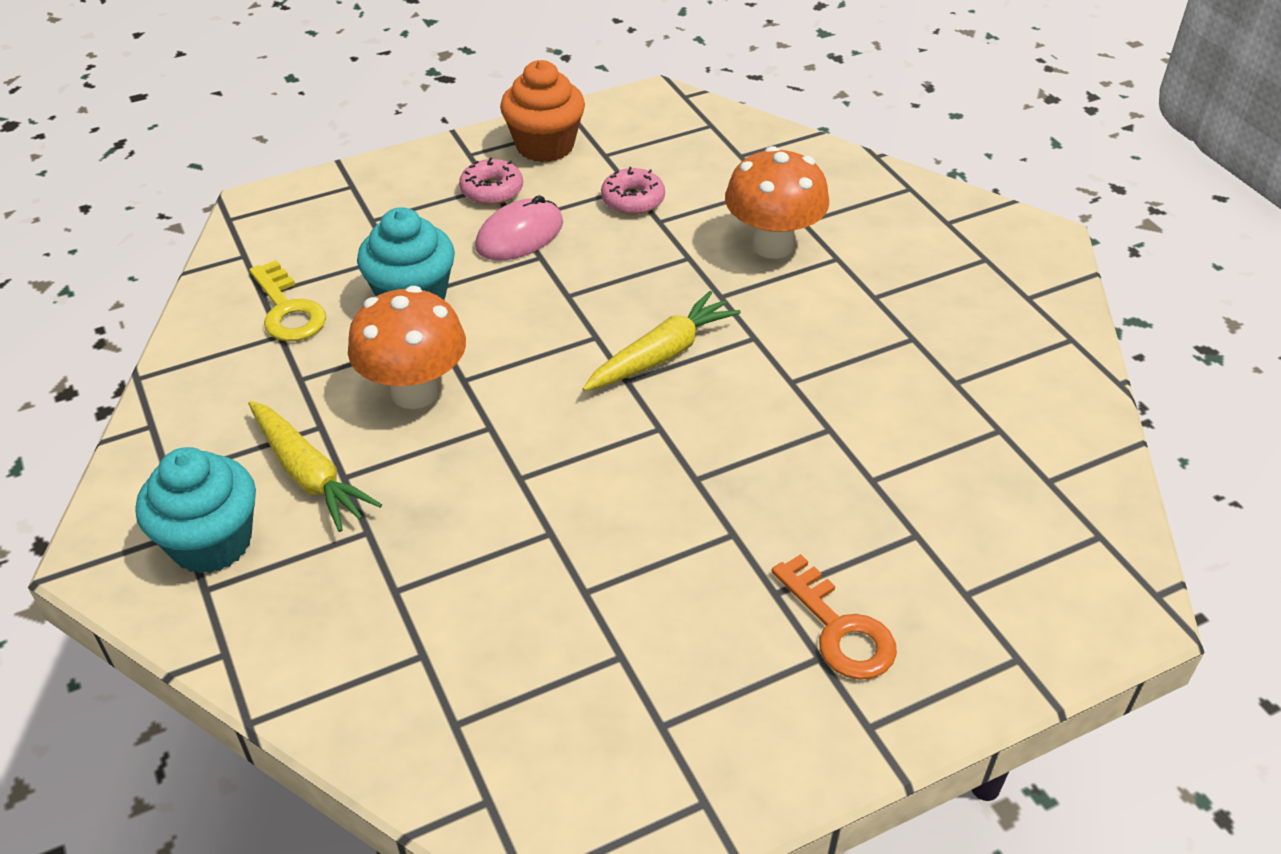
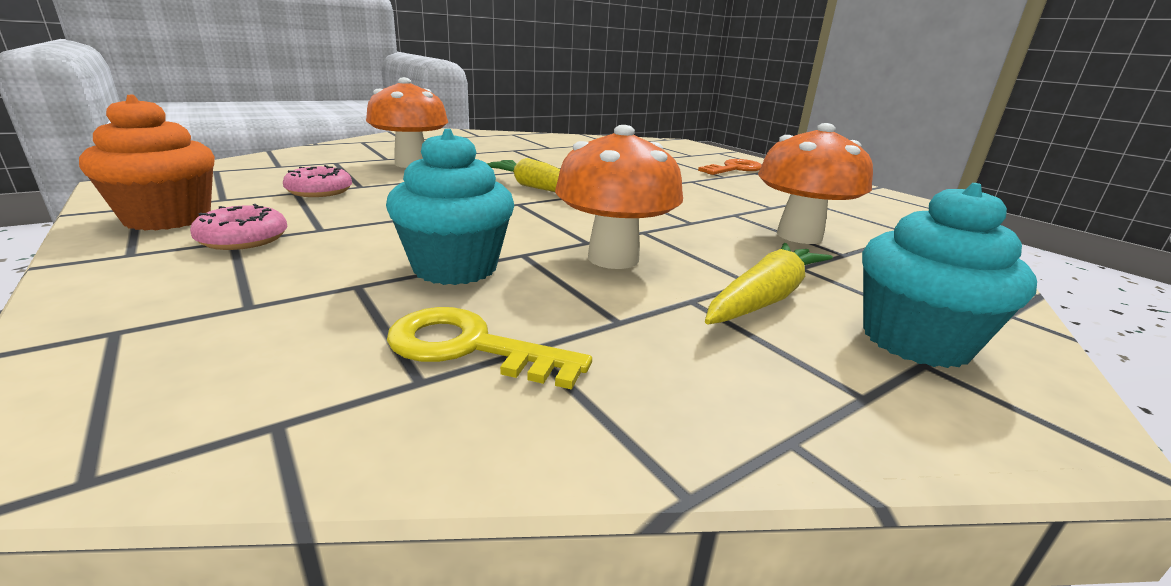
camera: 100 degrees left, 20 degrees down
(288, 310) = (471, 347): yellow key -> yellow key turned 120 degrees counterclockwise
(456, 570) = (799, 236): none -> orange mushroom
(519, 235) = (352, 226): pink mouse -> none

